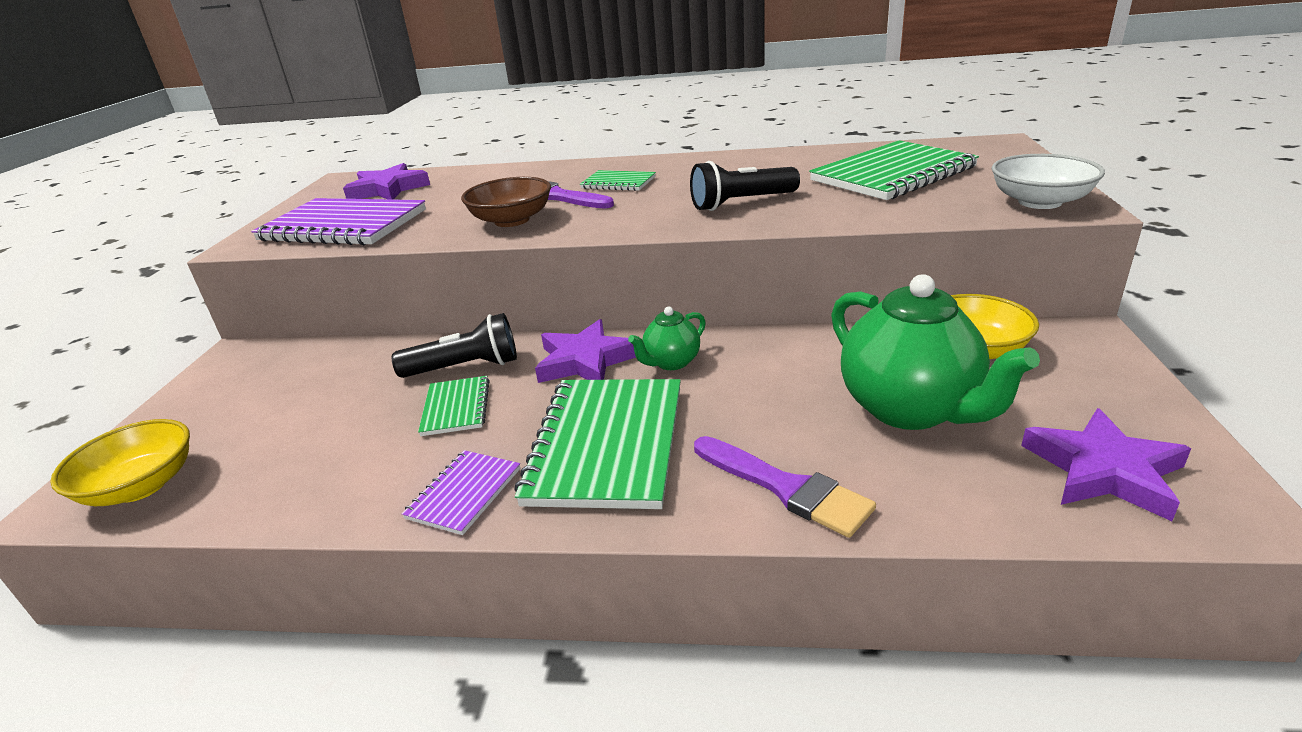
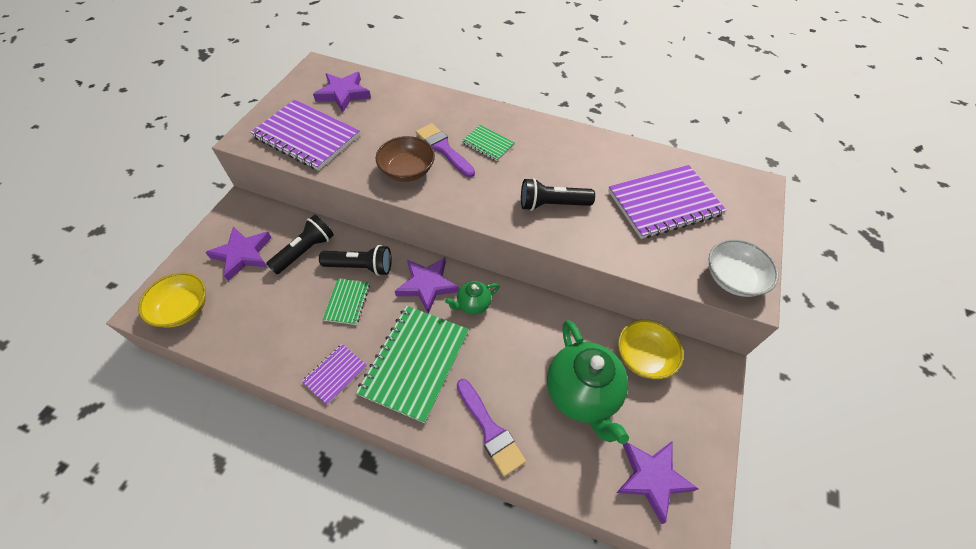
camera: 10 degrees right, 25 degrees up
(250, 400) = (243, 254): none -> purple star
(363, 373) = (305, 251): none -> black flashlight
(893, 174) = (664, 203): green notebook -> purple notebook

